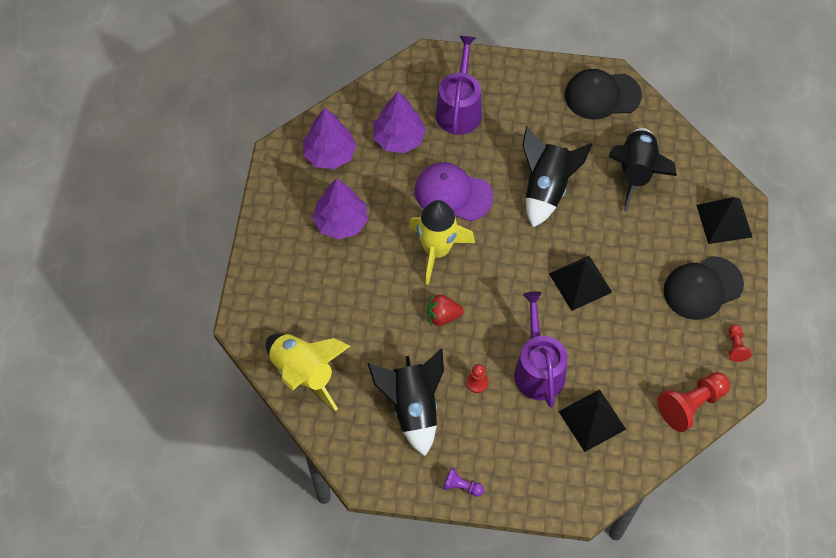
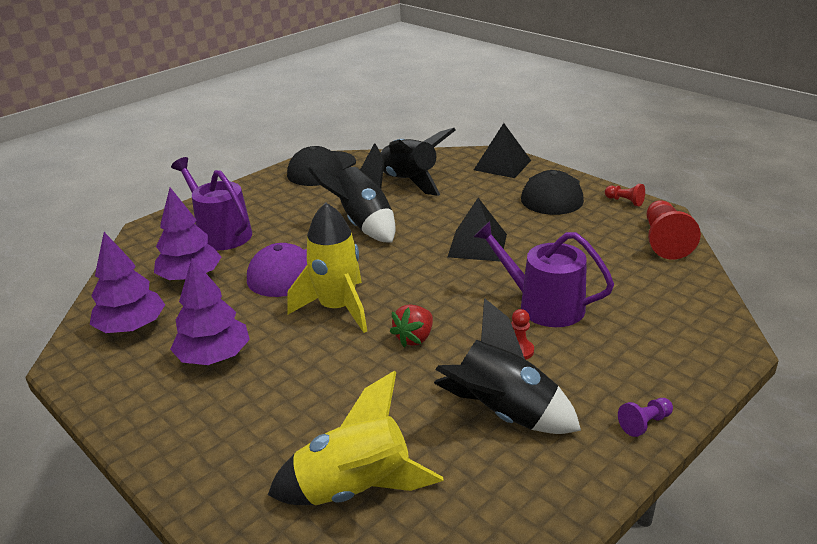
camera: 50 degrees left, 30 degrees down
(592, 420) = (633, 298): black pyramid -> none

